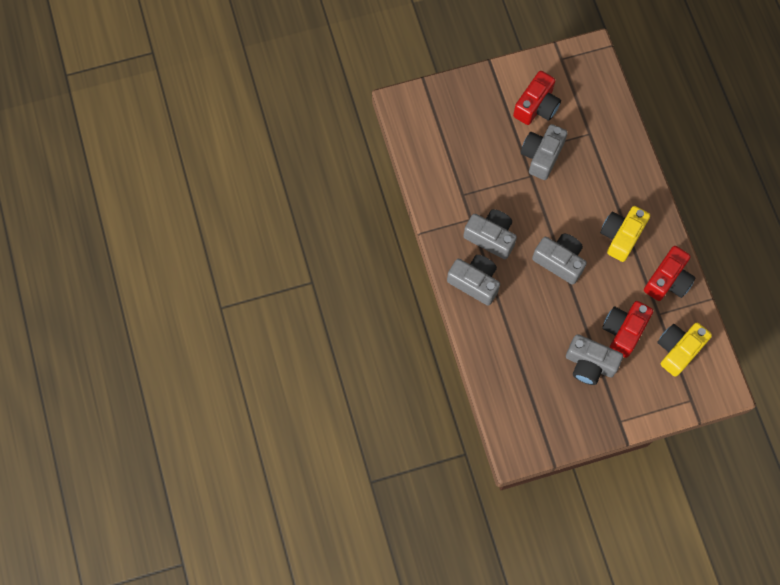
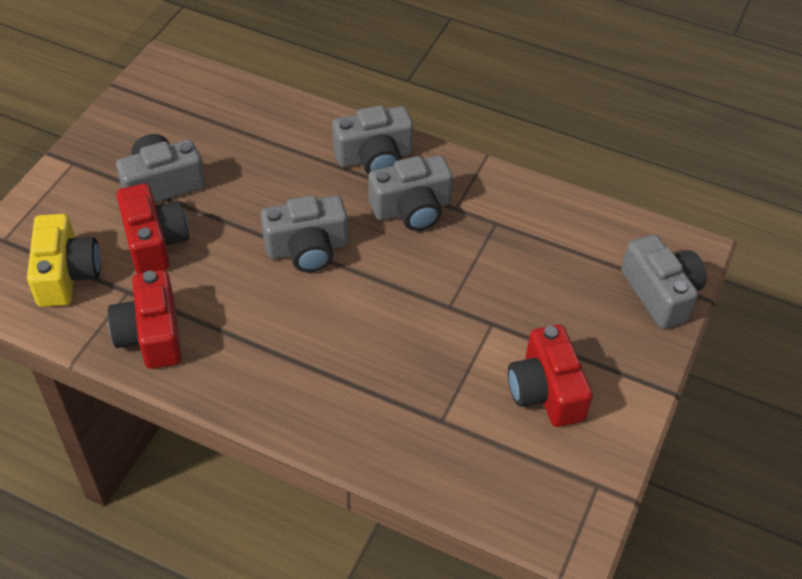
camera: 130 degrees right, 20 degrees down
(541, 156) = (465, 339): grey camera -> grey camera (660, 293)
(621, 236) = (263, 334): yellow camera -> none

